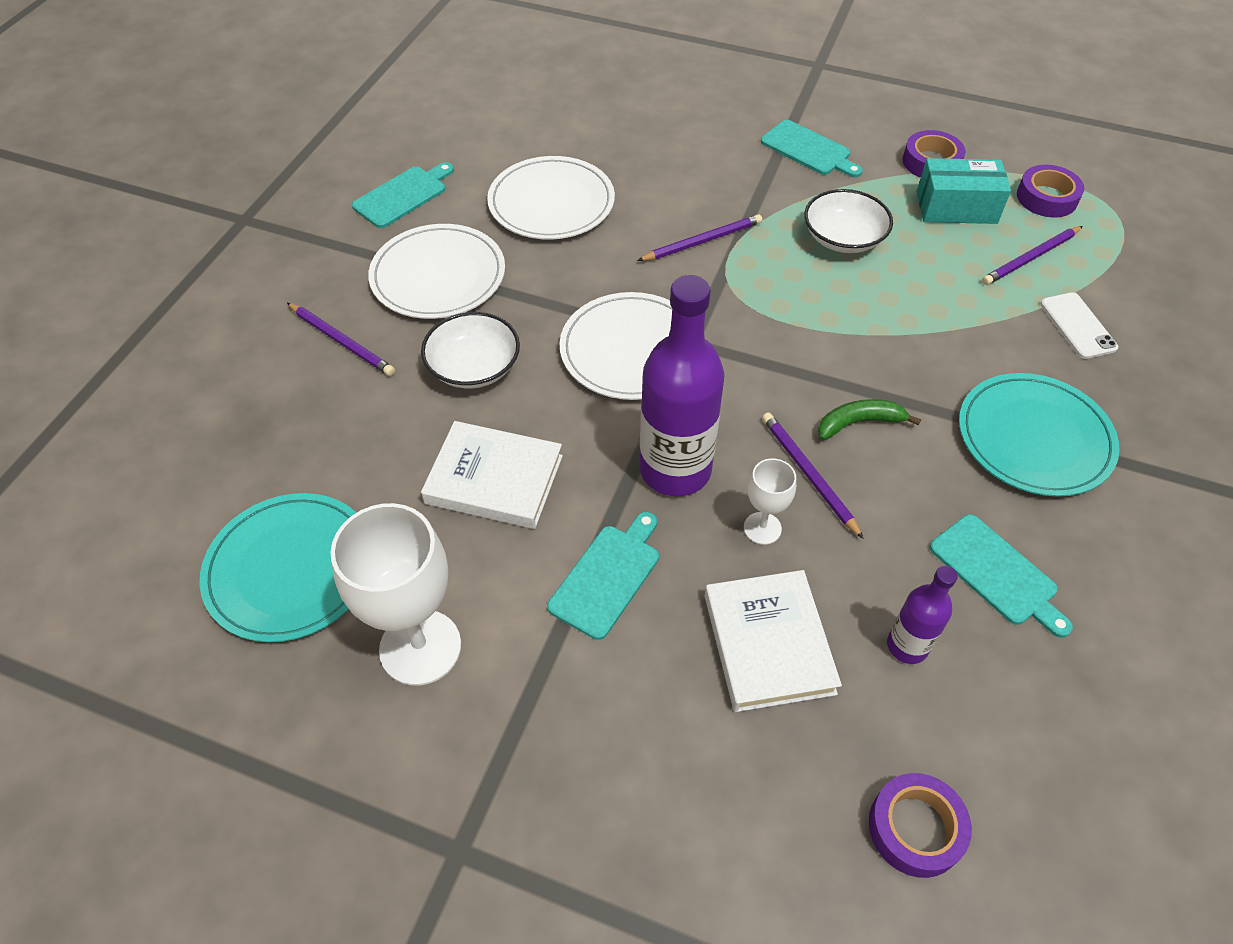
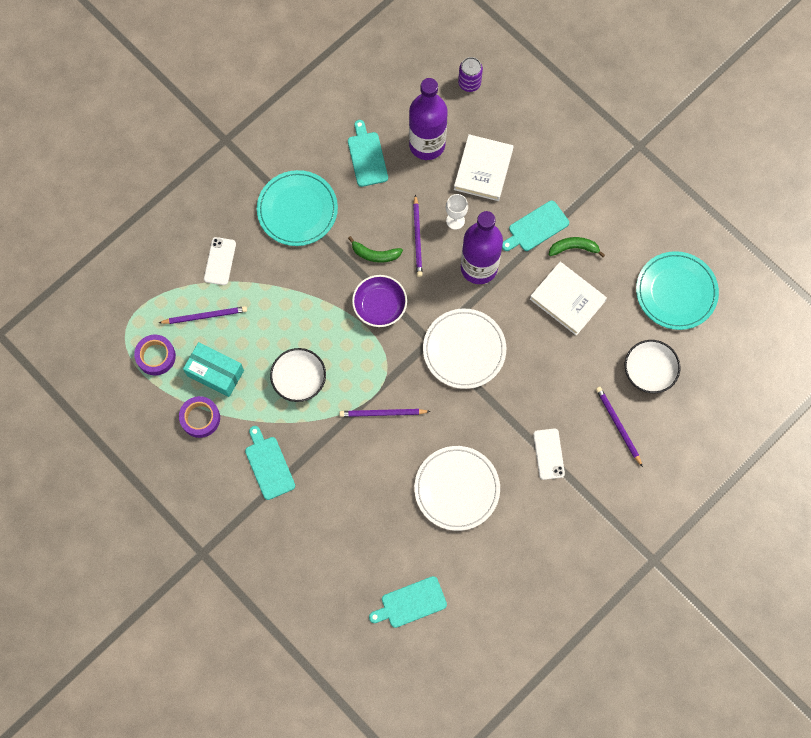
camera: 155 degrees left, 20 degrees up
(403, 195) = (547, 538): turquoise cutting board -> turquoise cutting board (411, 603)
(420, 647) = (629, 230): white goblet -> none
(438, 276) = (548, 454): white plate -> white phone
(474, 367) = (552, 375): white bowl -> white bowl (649, 370)
(518, 569) = (574, 248): none -> green banana
(798, 358) = (380, 305): none -> purple bowl
(907, 646) = (427, 144): purple bottle -> purple bottle, size x1.94
(915, 828) = (469, 83): purple tape -> purple can

